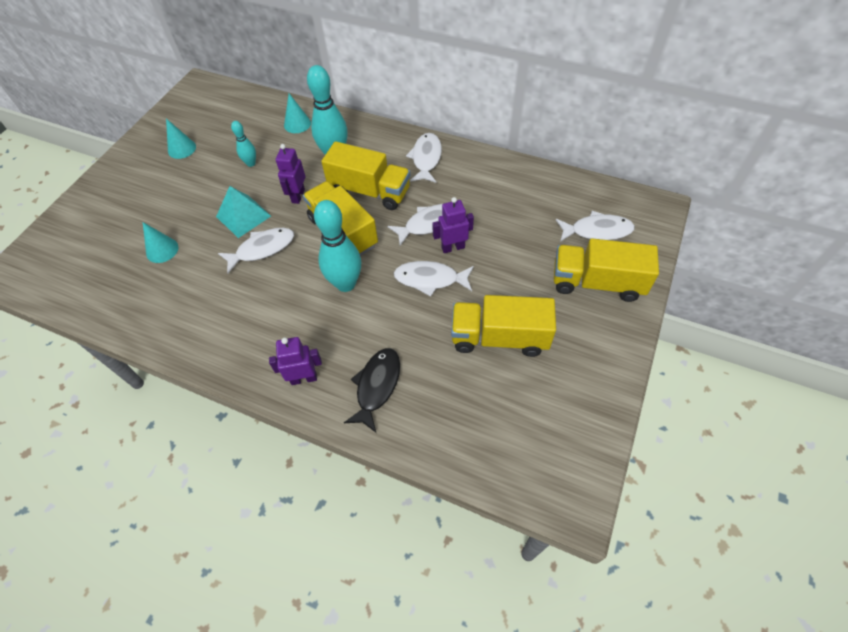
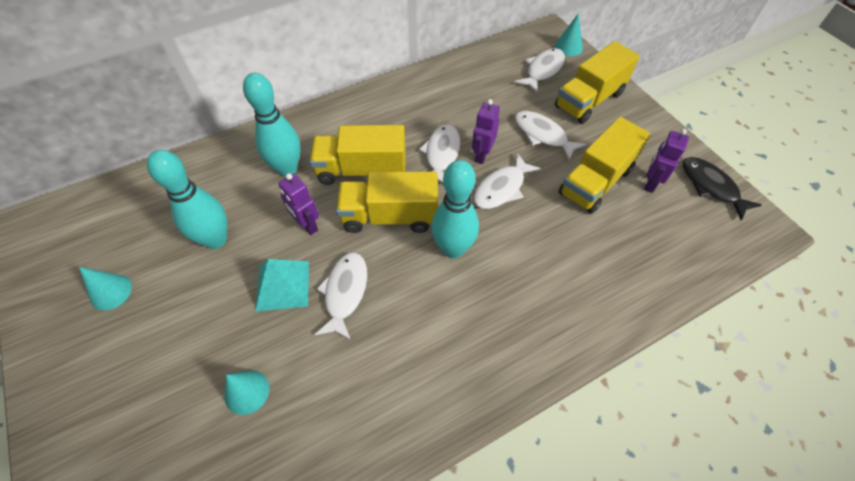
camera: 55 degrees left, 0 degrees up
(251, 163) = (216, 239): turquoise bowling pin -> turquoise bowling pin, size x1.92
(297, 124) = (209, 173): turquoise cone -> turquoise cone (568, 47)
(304, 378) = (534, 342): purple robot -> purple robot (650, 183)
(370, 191) = (362, 170): yellow truck -> yellow truck turned 150 degrees counterclockwise
(377, 386) = (584, 289): black fish -> black fish (711, 186)
(426, 158) = (366, 113): white fish -> white fish (542, 135)

